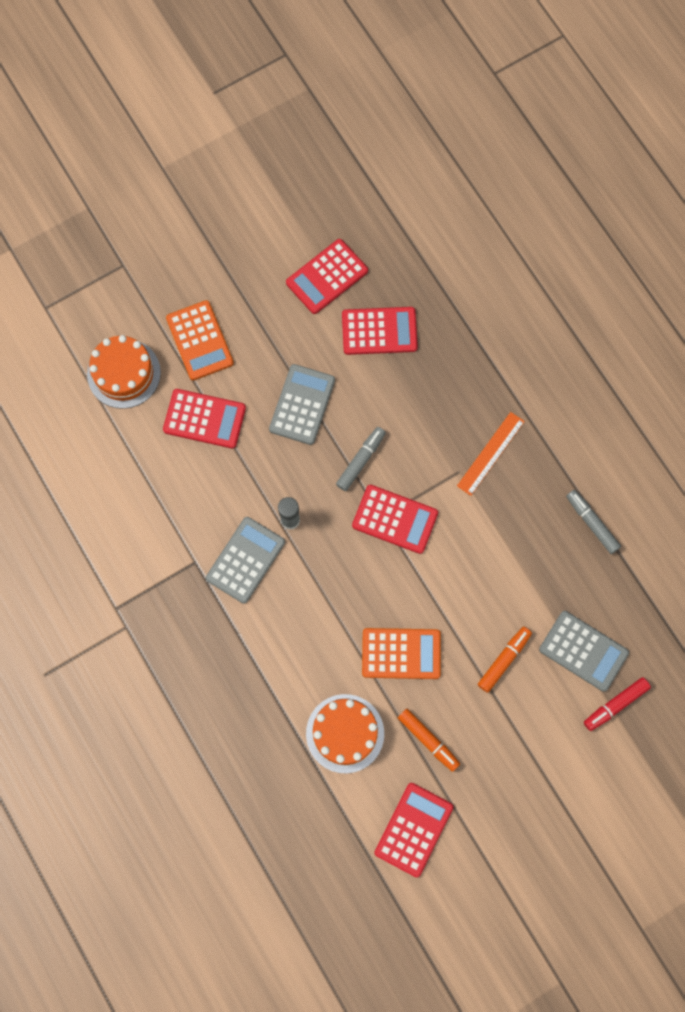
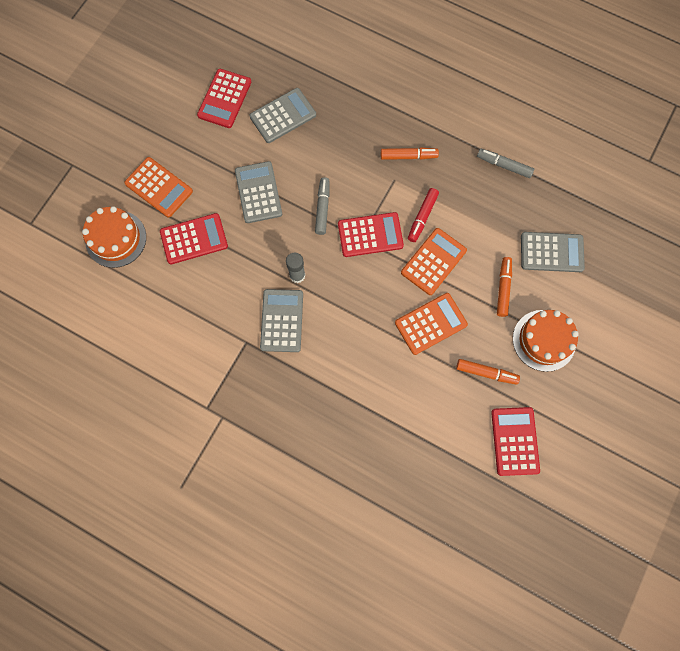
camera: 30 degrees left, 0 degrees up
(345, 733) = (425, 402): orange cake -> orange cake (544, 340)
(379, 331) = (283, 116): red calculator -> grey calculator
(446, 587) = (433, 261): none -> orange calculator
(490, 453) = (408, 156): orange ruler -> orange marker
(616, 704) = (595, 276): red marker -> red marker (422, 217)

